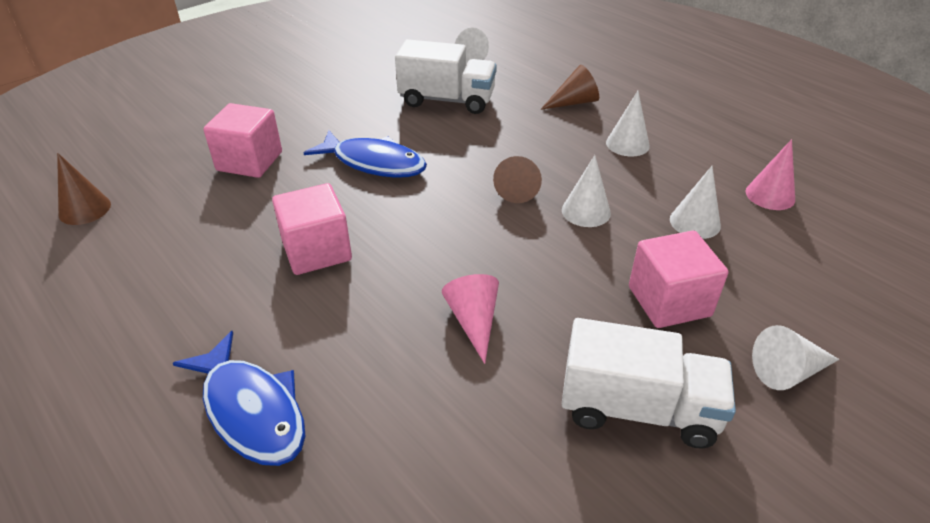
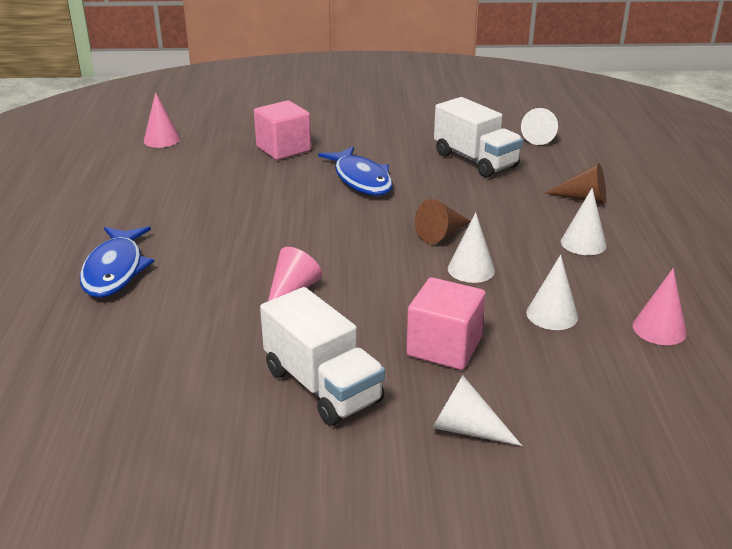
camera: 40 degrees right, 10 degrees down
(84, 209) = (162, 140): brown cone -> pink cone
(317, 251) = (254, 213): pink cube -> none

